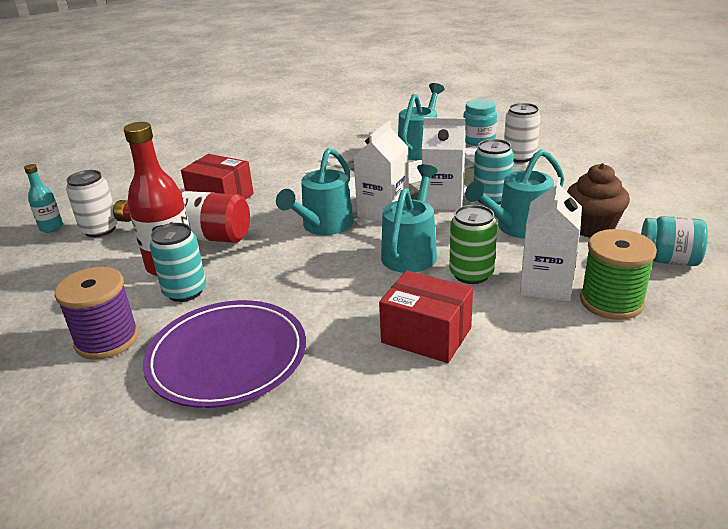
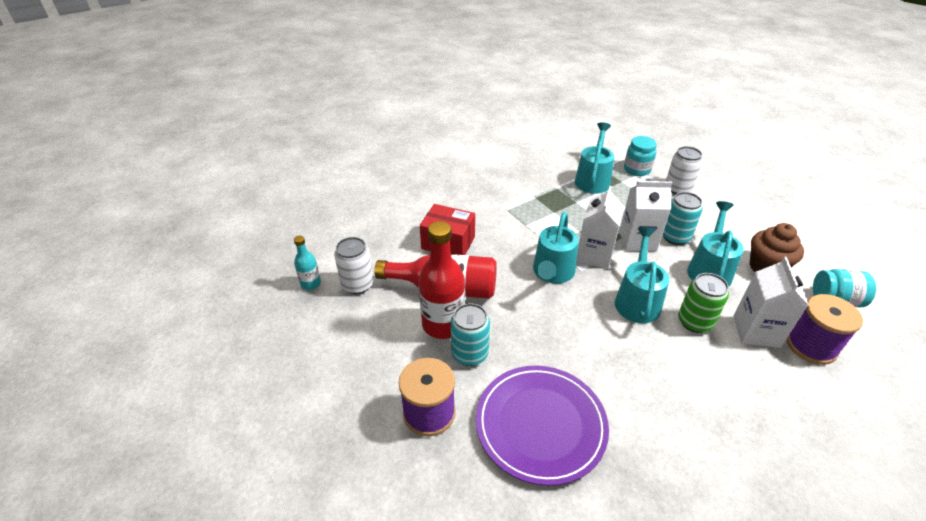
camera: 10 degrees left, 10 degrees up
(426, 335) = (688, 390): red box -> none
(517, 228) = (709, 269): turquoise watering can -> turquoise watering can turned 150 degrees clockwise
(611, 301) = (811, 346): green spool -> purple spool

